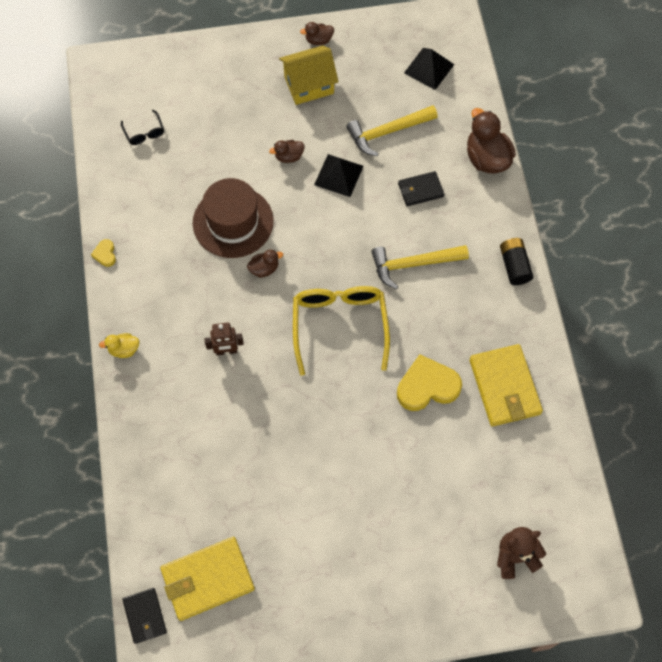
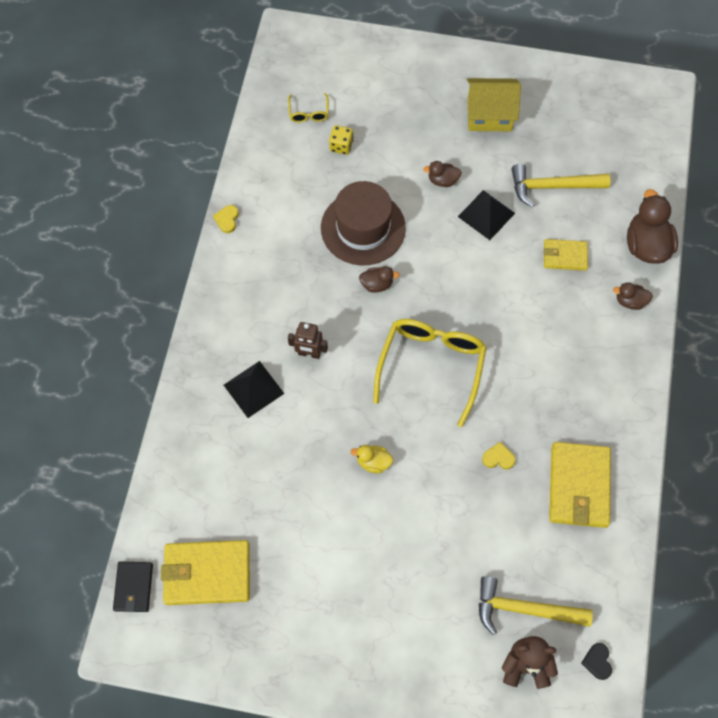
camera: 20 degrees right, 0 degrees up
(124, 349) = (210, 319): yellow duck -> yellow duck (373, 462)
(144, 132) = (309, 113): black glasses -> yellow glasses
(185, 154) = (341, 146): none -> yellow dice
(318, 40) = (515, 73): brown duck -> brown duck (630, 301)
(413, 264) = (530, 329): yellow hammer -> yellow hammer (524, 609)
(420, 190) = (565, 256): black wallet -> yellow wallet
(427, 386) = (498, 458): yellow heart -> yellow heart, size x0.46
(429, 68) = (619, 135): black pyramid -> black pyramid (253, 389)
(514, 266) = (635, 365): black battery -> none
(574, 531) = (597, 661): none -> black heart

